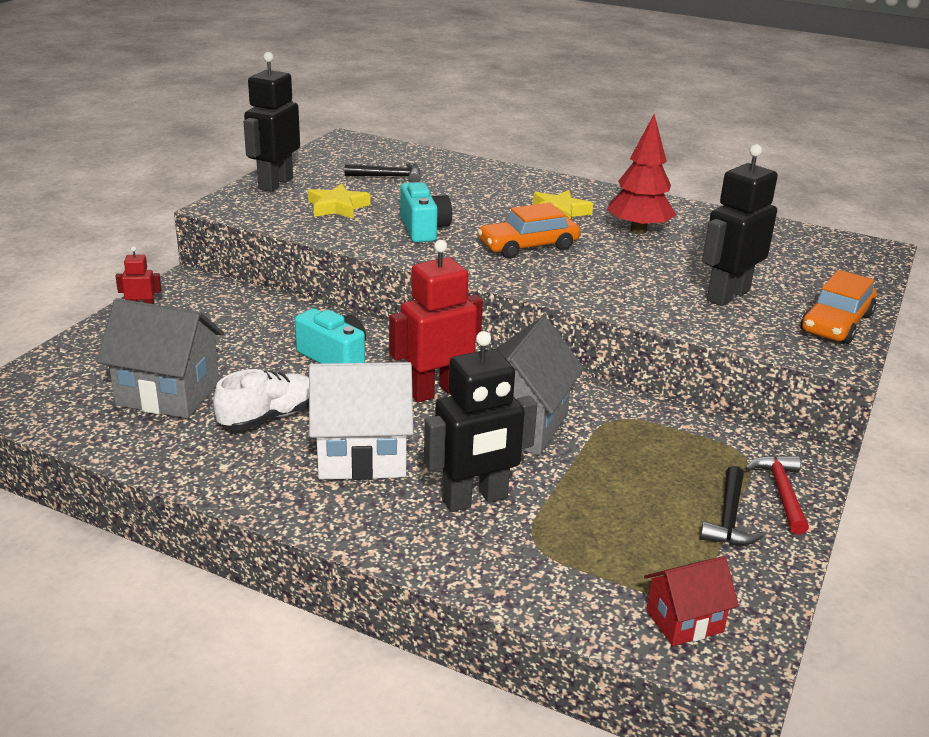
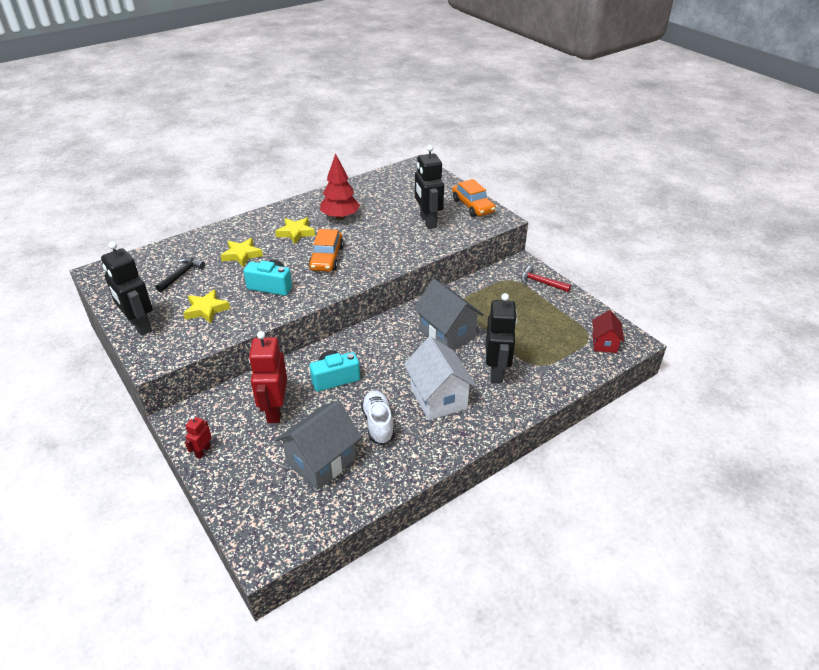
camera: 60 degrees left, 10 degrees up
(362, 456) = (438, 398): white house -> white house turned 45 degrees counterclockwise
(436, 391) = (397, 352): red robot -> red robot (274, 410)
(468, 195) = (242, 255): none -> yellow star
(729, 518) = (549, 303): black hammer -> none

